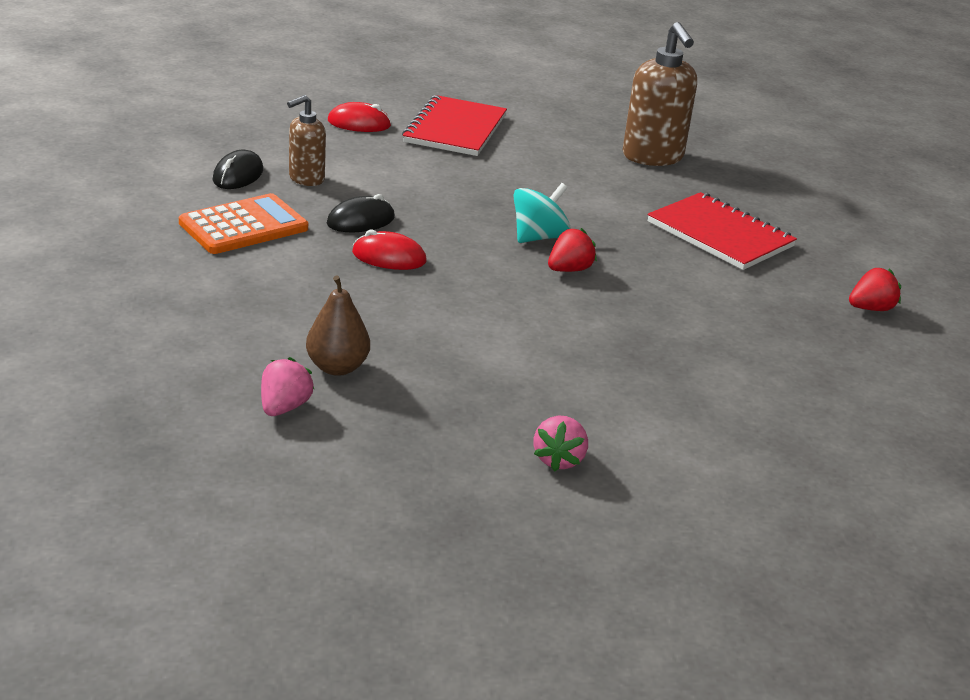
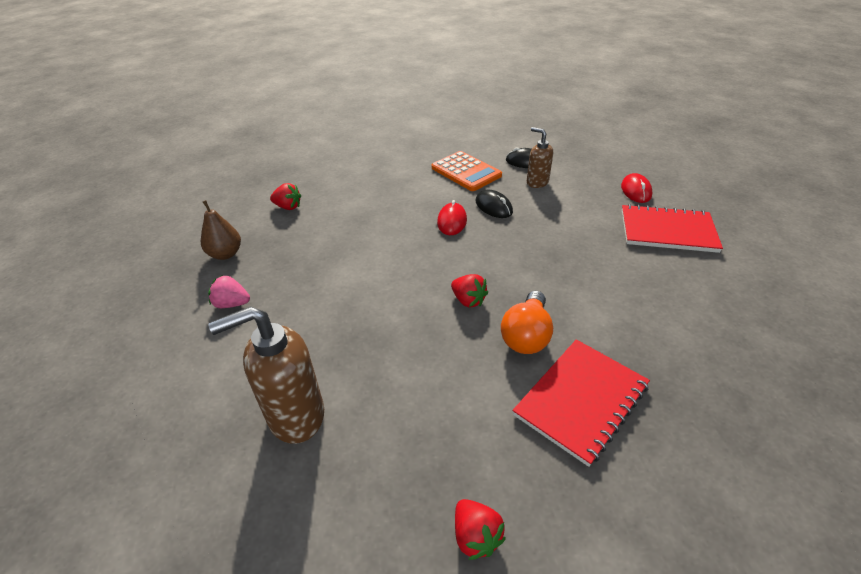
camera: 90 degrees right, 10 degrees up
(284, 407) = (288, 207): pink strawberry -> red strawberry
(337, 367) = (325, 217): brown pear -> brown pear (225, 254)
(539, 237) = (511, 283): turquoise spinning top -> none
(631, 245) = (526, 335): none -> orange light bulb
(653, 157) = (722, 350): brown soap dispenser -> brown soap dispenser (295, 416)

